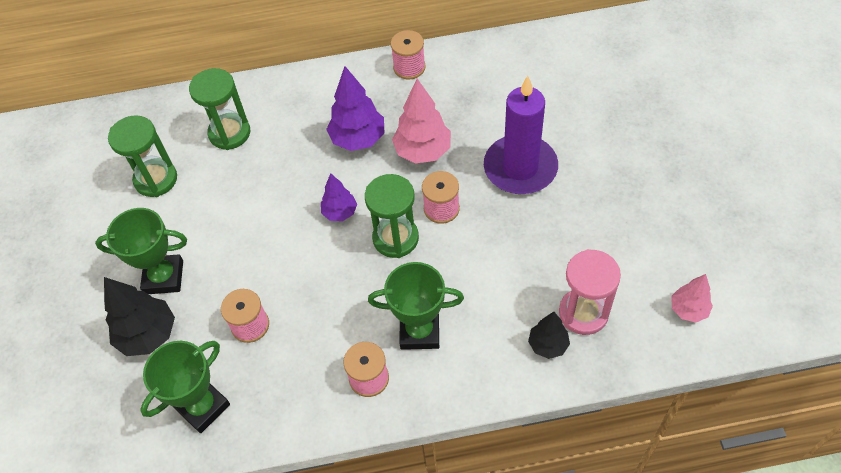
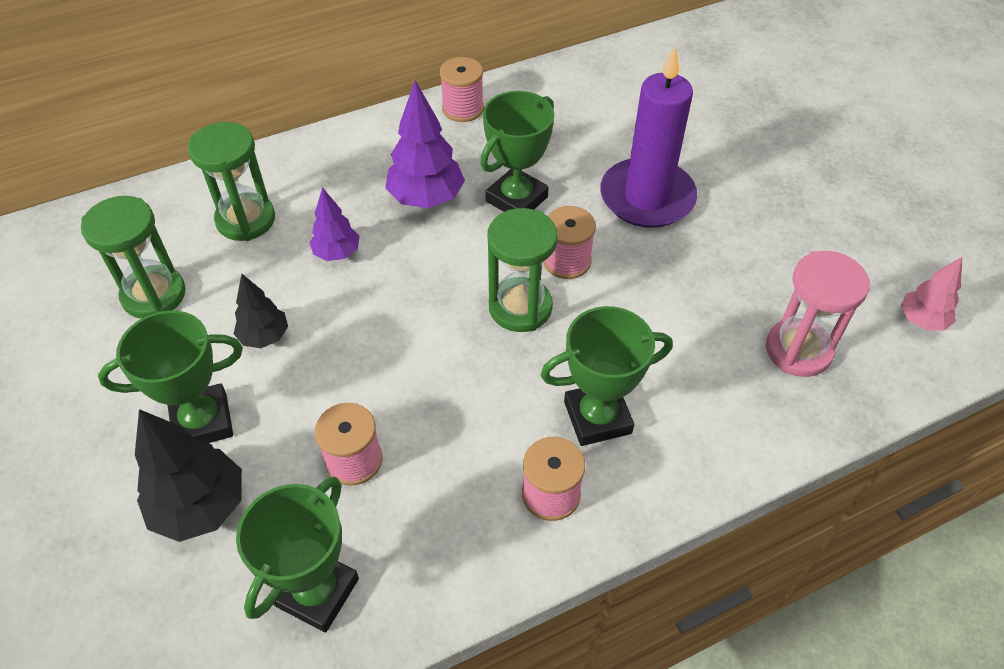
camera: 20 degrees left, 5 degrees down
(340, 212) = (433, 290): purple tree -> purple tree (337, 253)
(423, 151) = (516, 199): pink tree -> green trophy
(548, 345) = (771, 398): black tree -> black tree (264, 337)

